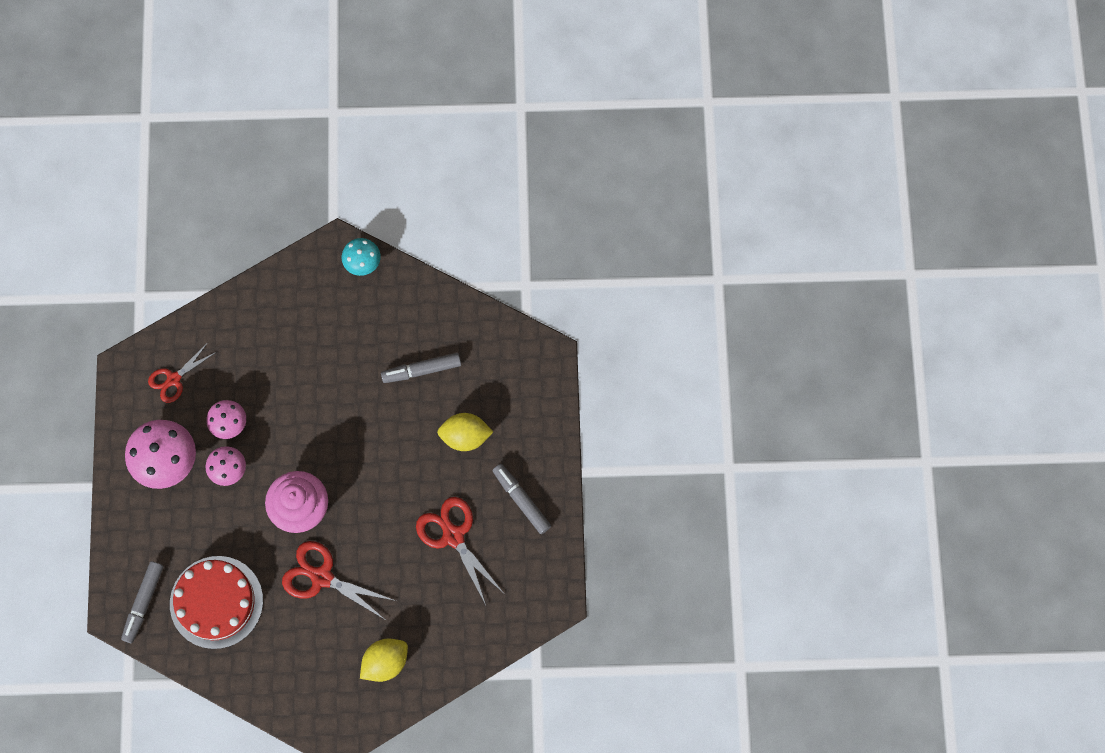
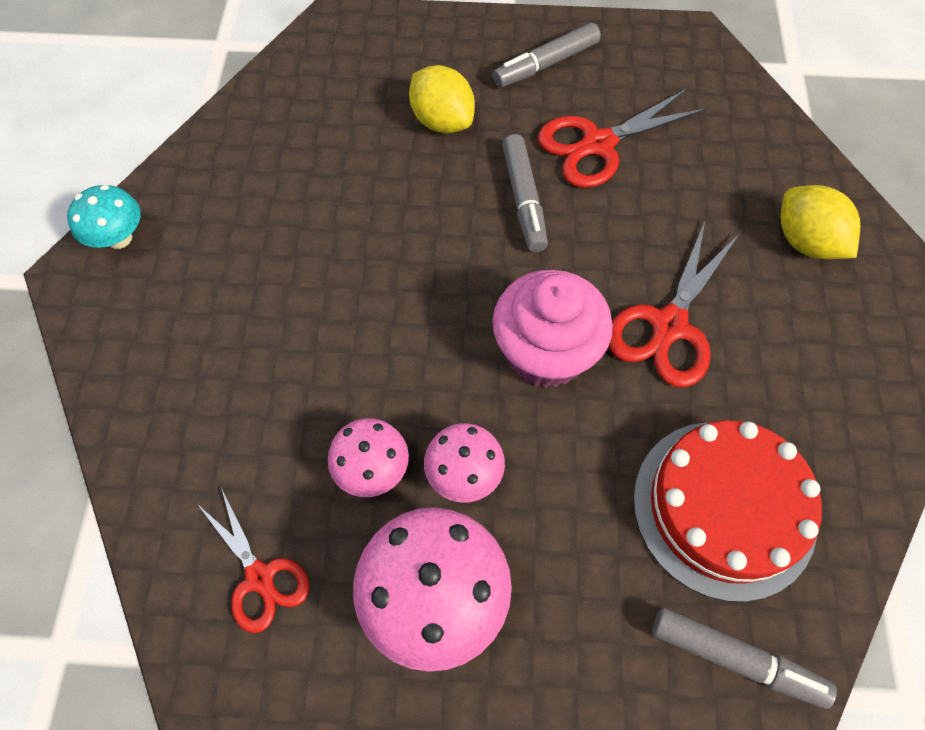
camera: 85 degrees left, 10 degrees down
(422, 370) = (326, 168): grey marker -> grey marker (524, 199)
(465, 436) = (442, 121): yellow lemon -> yellow lemon turned 45 degrees counterclockwise

